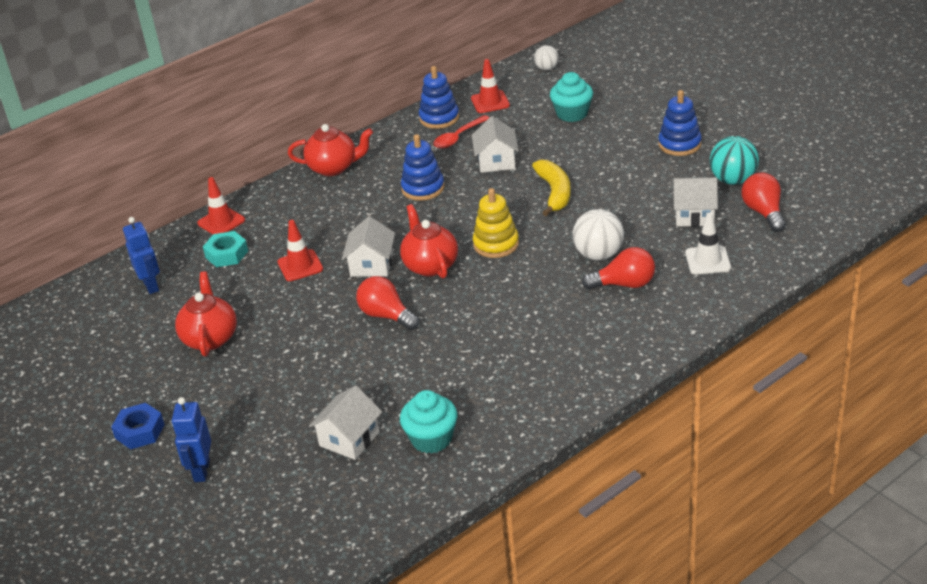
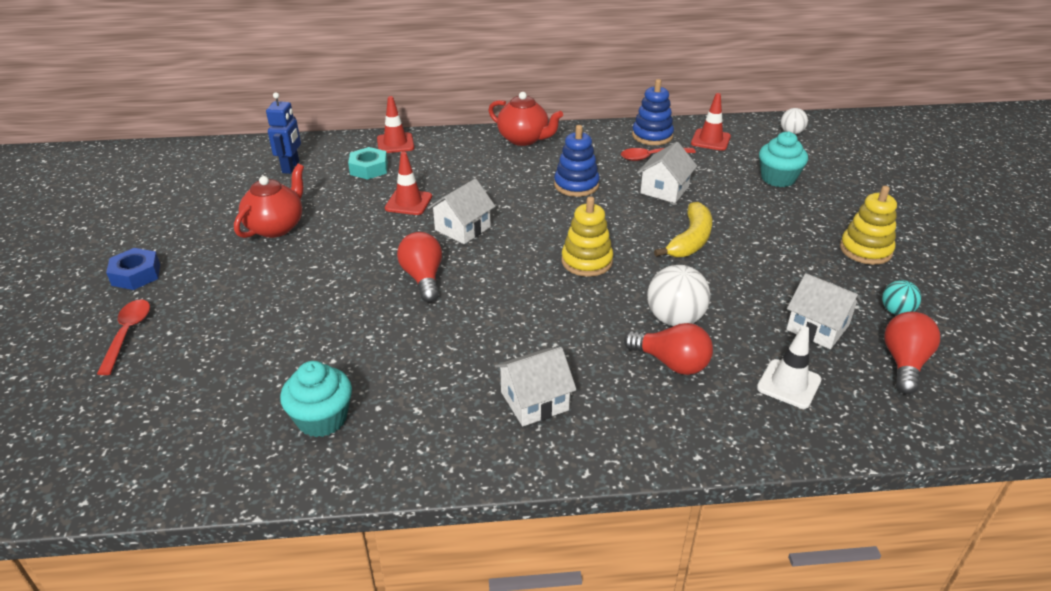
camera: 30 degrees right, 0 degrees up
(201, 471) = (127, 334): blue robot -> red spoon
(349, 439) = (260, 375): white house -> white house (534, 401)
(430, 265) = (509, 252): red teapot -> none
(679, 144) = (865, 250): blue stacking toy -> yellow stacking toy
(733, 180) = (896, 311): turquoise ball -> turquoise ball, size x0.59

